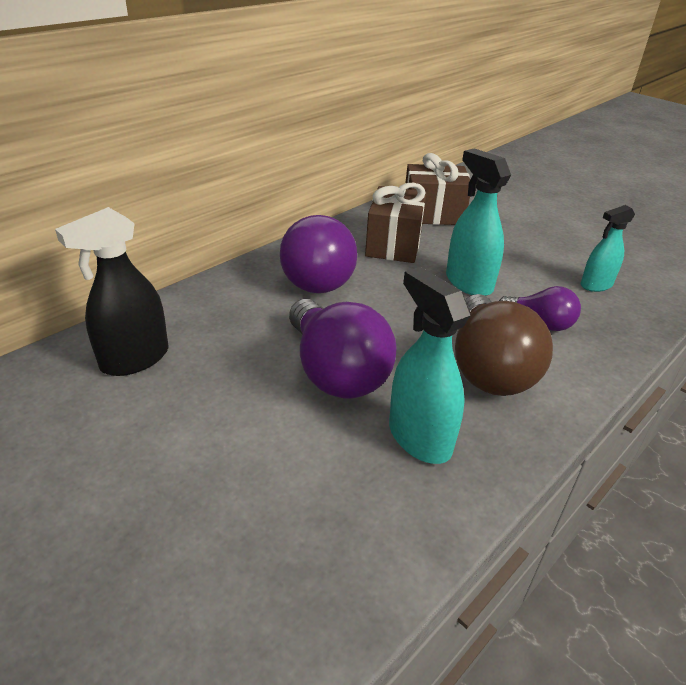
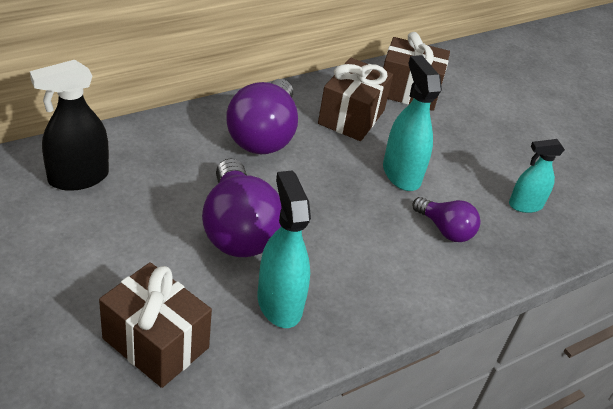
camera: 10 degrees right, 5 degrees up
(300, 524) = (155, 343): none -> brown gift
(488, 368) = (372, 260): brown light bulb -> none

